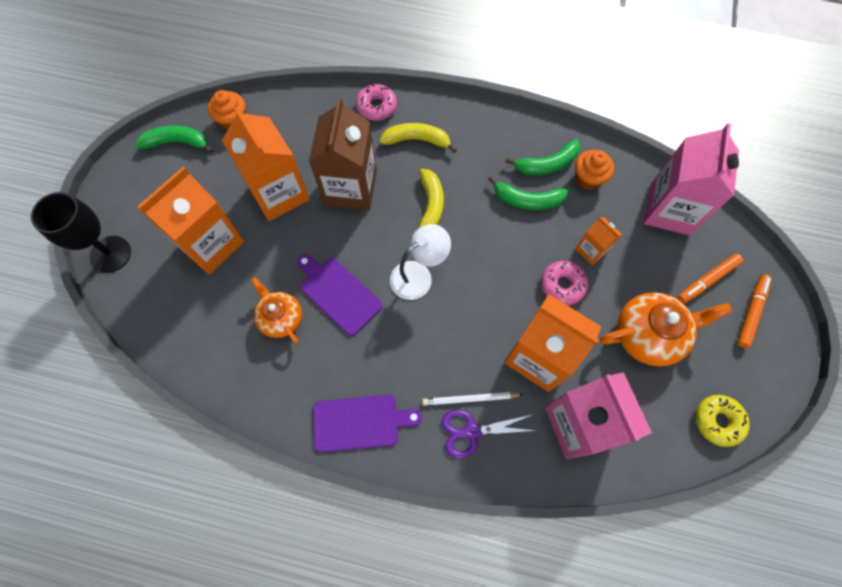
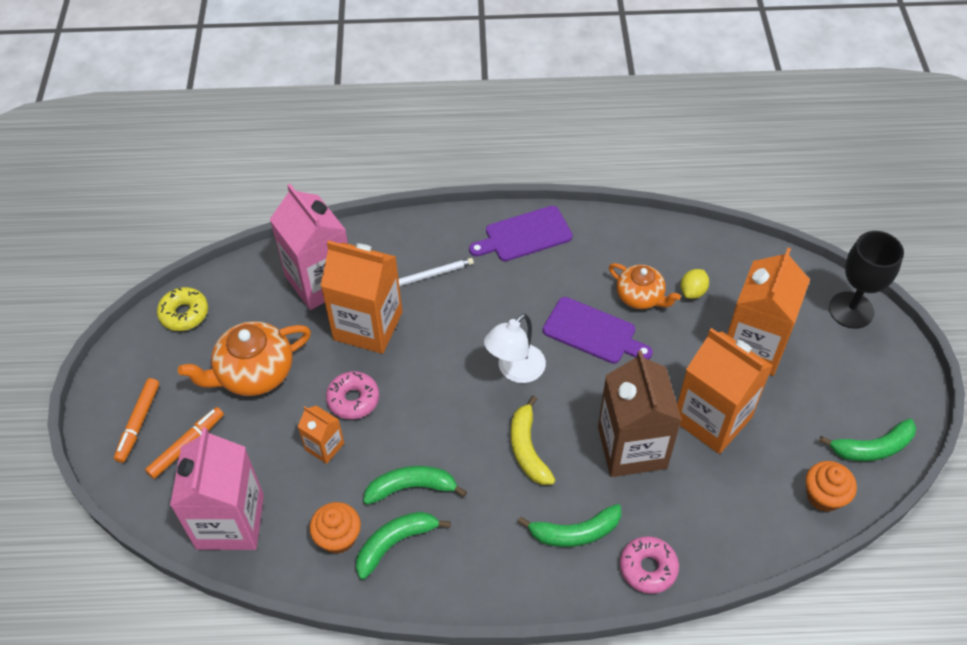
camera: 165 degrees right, 15 degrees down
(232, 310) = (692, 291): none -> yellow lemon
(417, 140) = (575, 532): yellow banana -> green banana
(472, 431) = (420, 252): purple scissors -> none

